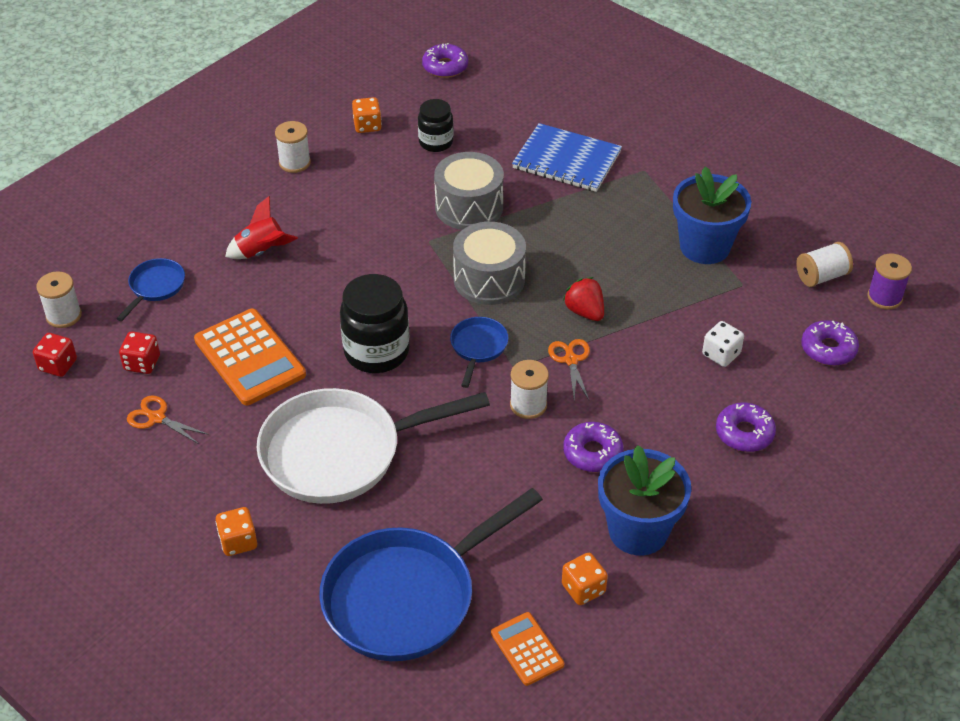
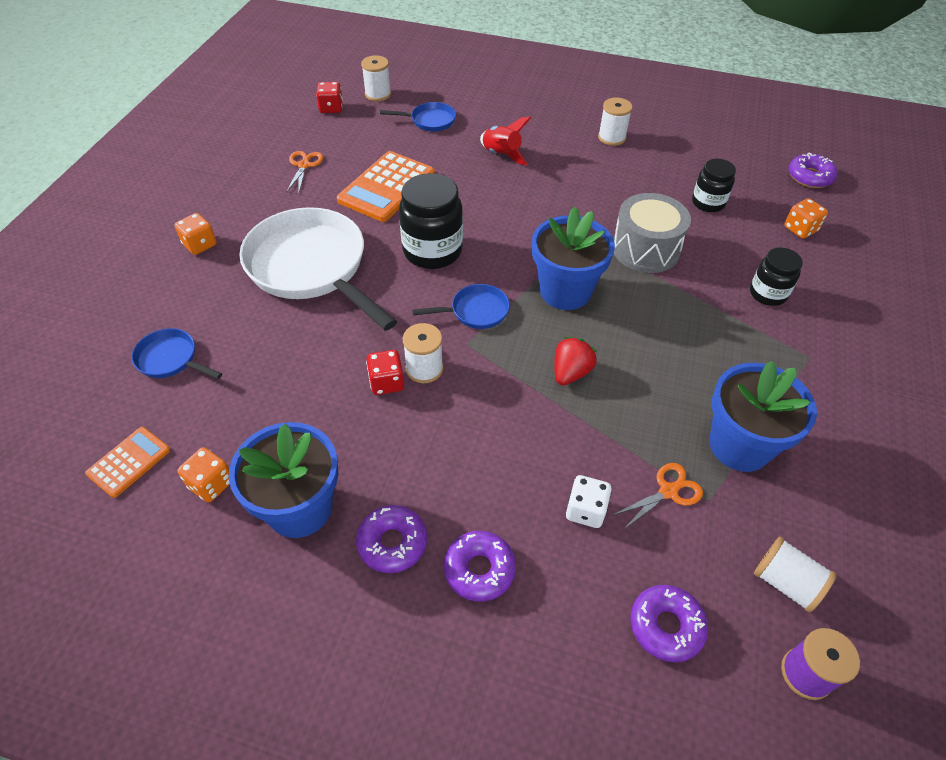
camera: 65 degrees right, 5 degrees up
(142, 363) = (352, 141): red dice -> red dice (386, 382)
(367, 126) = (690, 159): orange dice -> orange dice (800, 229)
(408, 596) = (171, 359): blue pan -> blue pan, size x0.45
(489, 279) = (565, 291): grey drum -> blue flower pot
(567, 160) = (767, 294): blue notebook -> black jar
(571, 360) = (499, 382): orange scissors -> orange scissors (668, 491)
(592, 453) = (387, 437): purple donut -> purple donut (392, 543)

